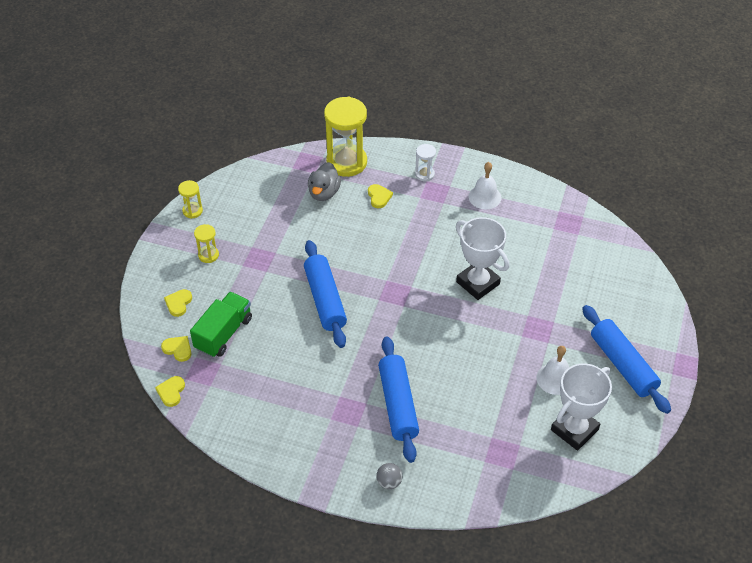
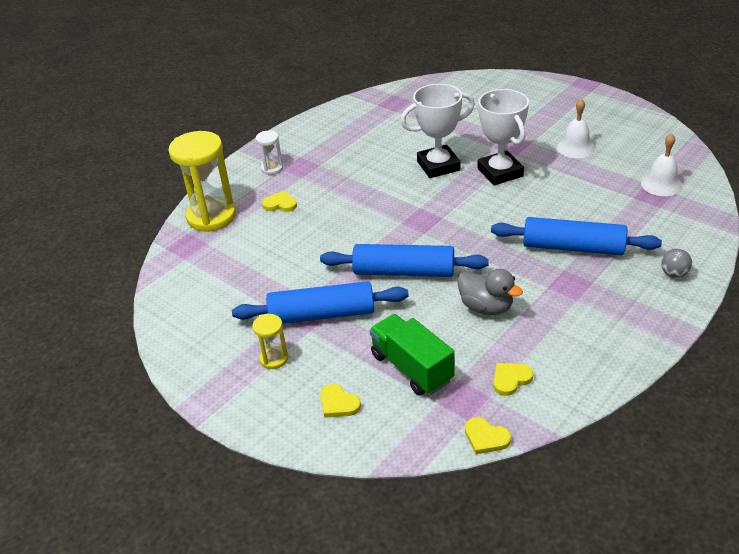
camera: 65 degrees left, 10 degrees down
(178, 349) = (416, 418): yellow heart -> yellow heart (510, 379)
(192, 211) = (187, 360): yellow hourglass -> none
(324, 193) = (244, 242): grey duck -> grey duck (486, 307)
(484, 197) = (330, 139): white bell -> white bell (661, 184)
(574, 430) = (637, 150): white trophy -> white trophy (500, 172)
(623, 364) = (573, 111): blue rolling pin -> blue rolling pin (322, 314)

